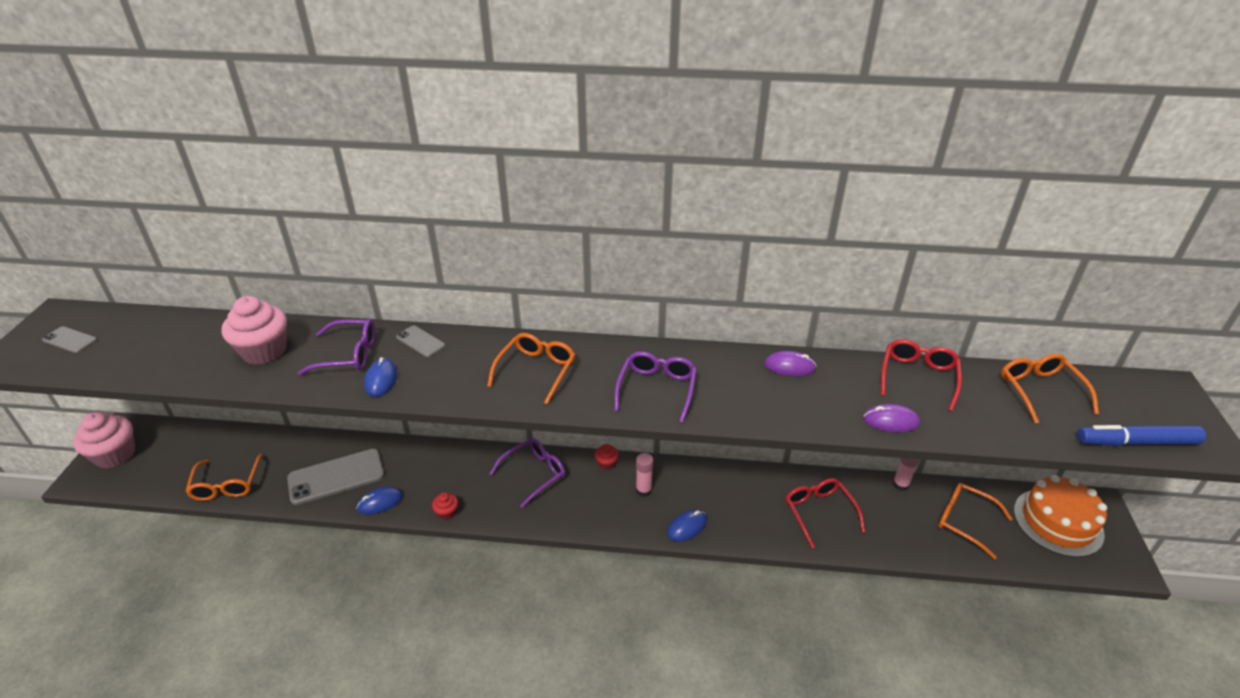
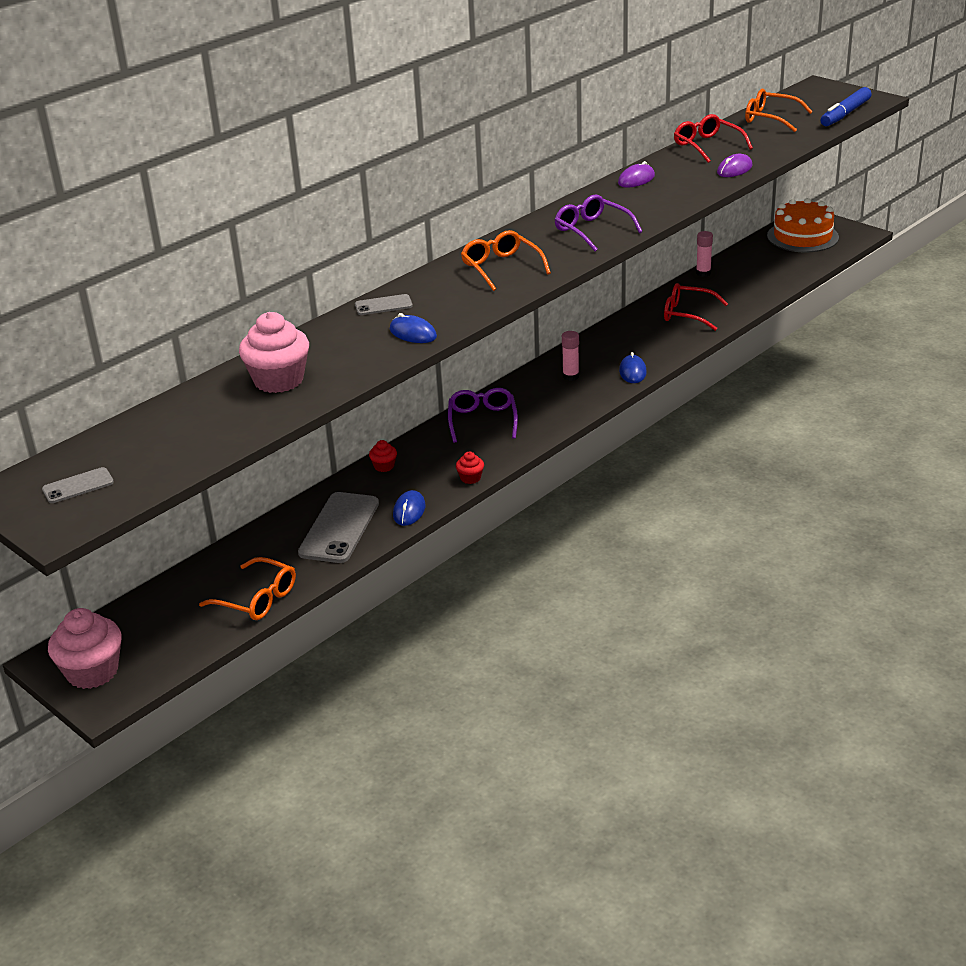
camera: 50 degrees left, 5 degrees down
(348, 355) = (351, 341): purple glasses -> none
(606, 463) = (518, 382): red cupcake -> red cupcake (384, 466)
(964, 521) = (763, 266): orange glasses -> none

